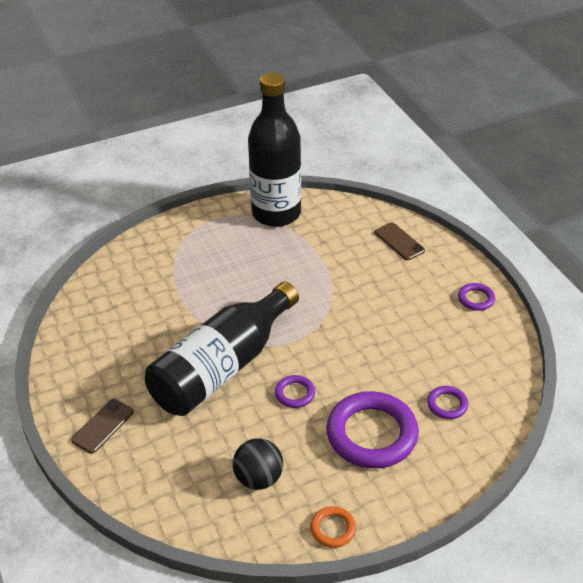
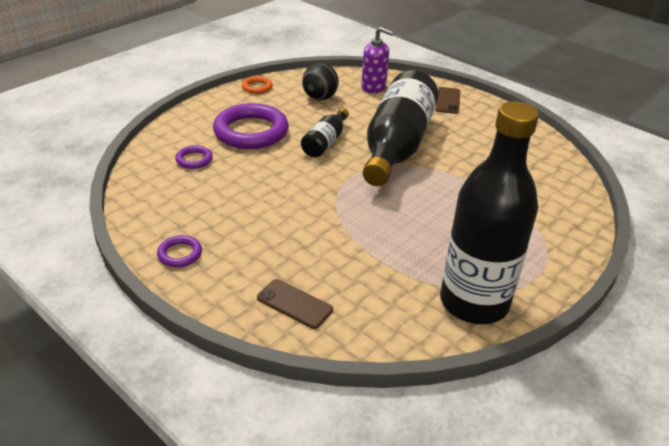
camera: 155 degrees right, 5 degrees down
(174, 481) = (374, 87): none -> purple soap dispenser
(295, 393) = (325, 142): purple ring -> black bottle

